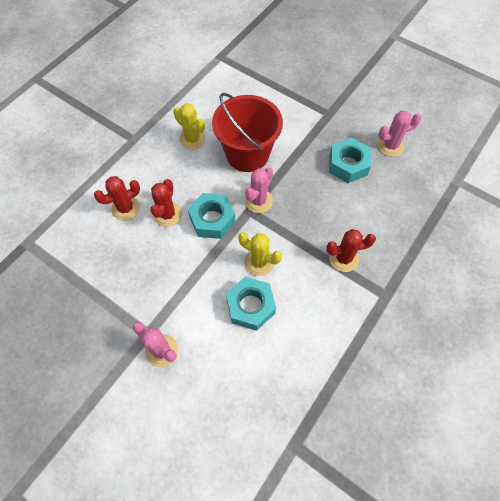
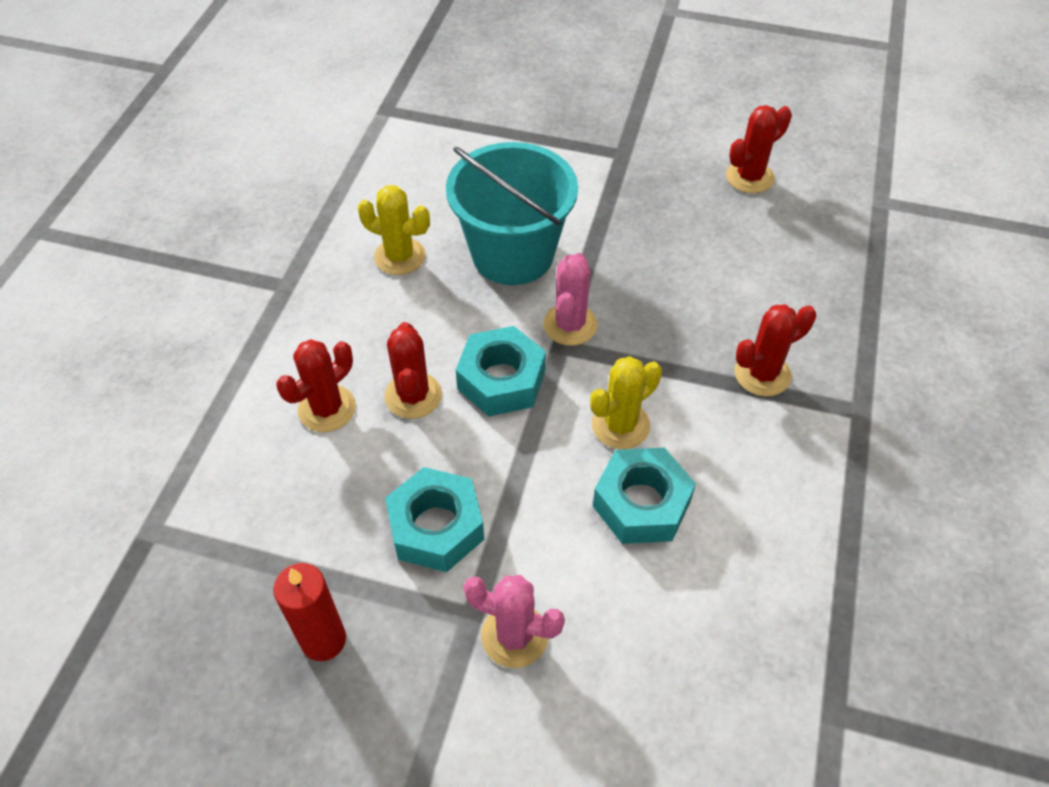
camera: 20 degrees left, 10 degrees down
(78, 321) = (323, 640): none -> red candle
(247, 154) = (512, 254): red bucket -> turquoise bucket
(259, 262) = (620, 425): yellow cactus -> yellow cactus turned 45 degrees counterclockwise
(348, 165) = (695, 225): turquoise nut -> turquoise nut (436, 527)
(390, 146) = (749, 177): pink cactus -> red cactus

